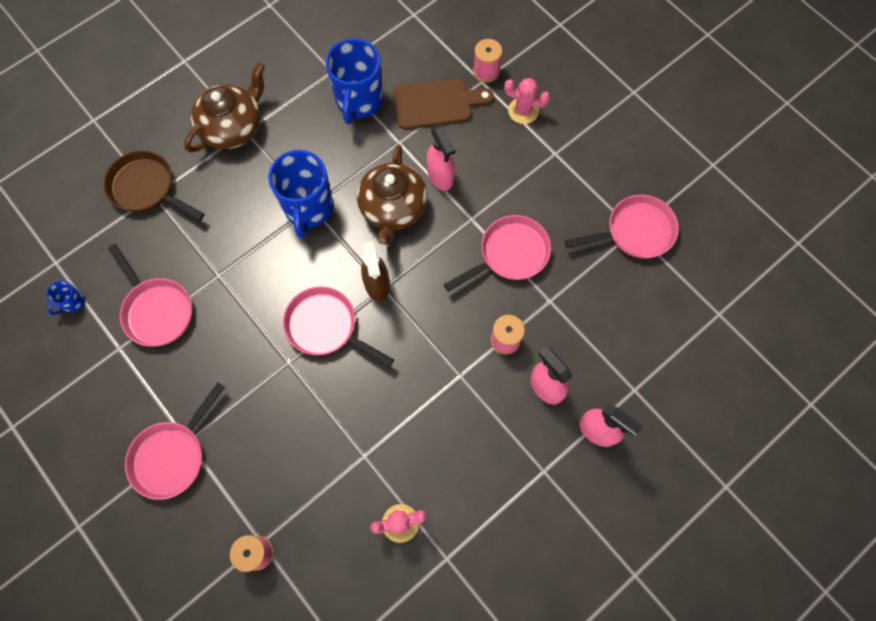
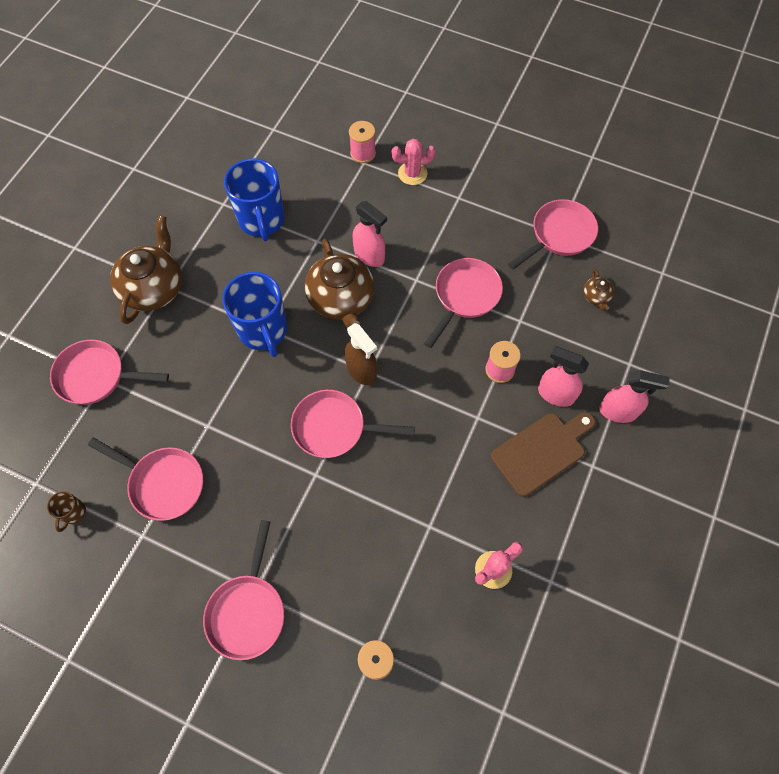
camera: 25 degrees left, 5 degrees down
(73, 302) = (73, 513): blue mug -> brown mug
(147, 188) = (96, 376): brown pan -> pink pan
(436, 103) = (333, 196): brown cutting board -> brown cutting board (541, 451)
(638, 309) = (596, 296): none -> brown teapot

